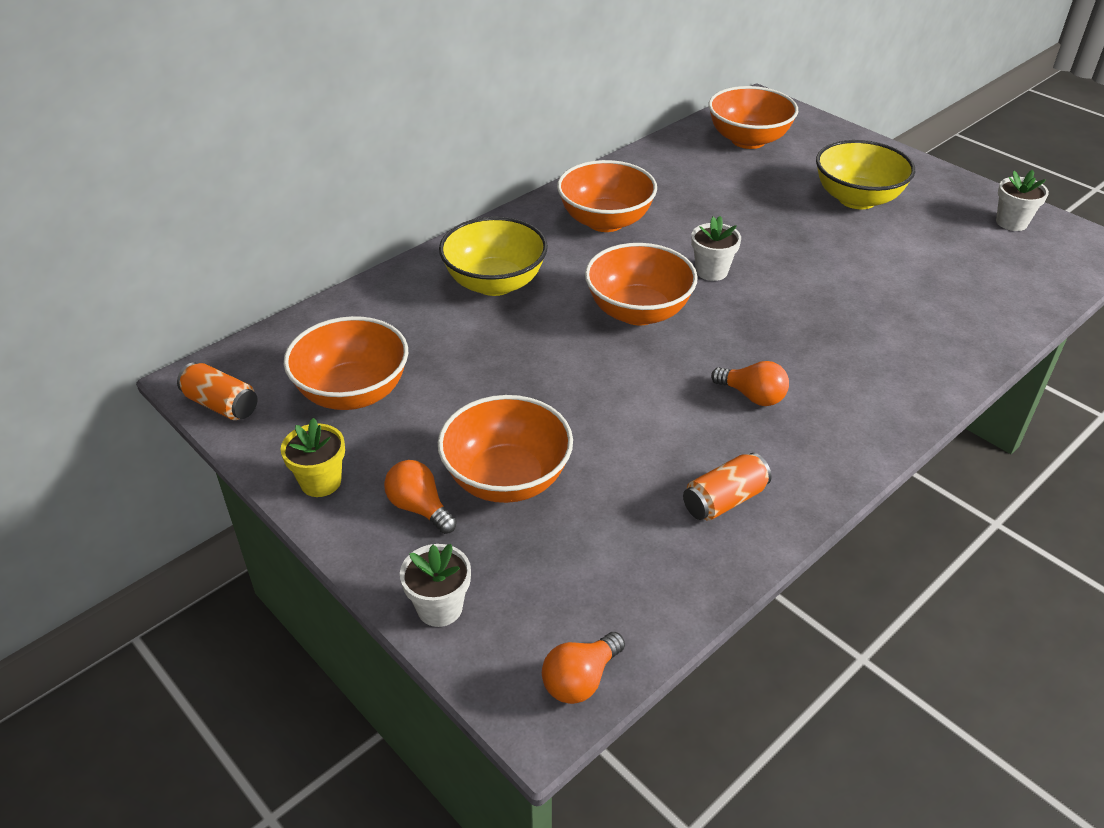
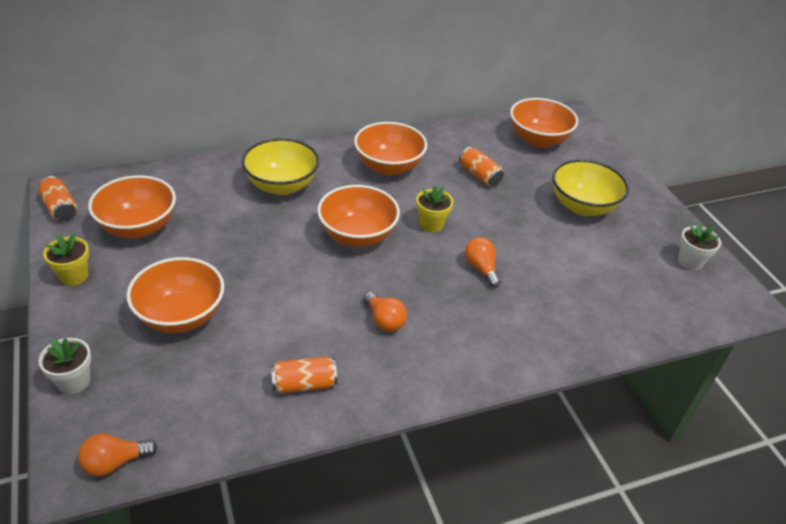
camera: 20 degrees right, 0 degrees up
(419, 508) = (115, 314): orange light bulb -> orange light bulb (481, 268)
(711, 271) = (431, 224): white flower pot -> yellow flower pot
(718, 199) = (479, 175): none -> orange can

